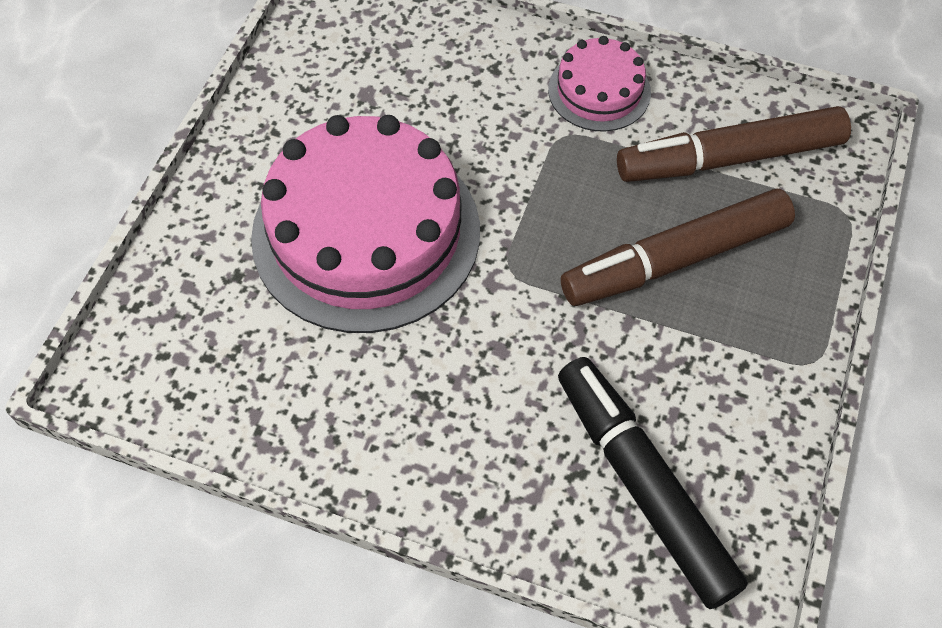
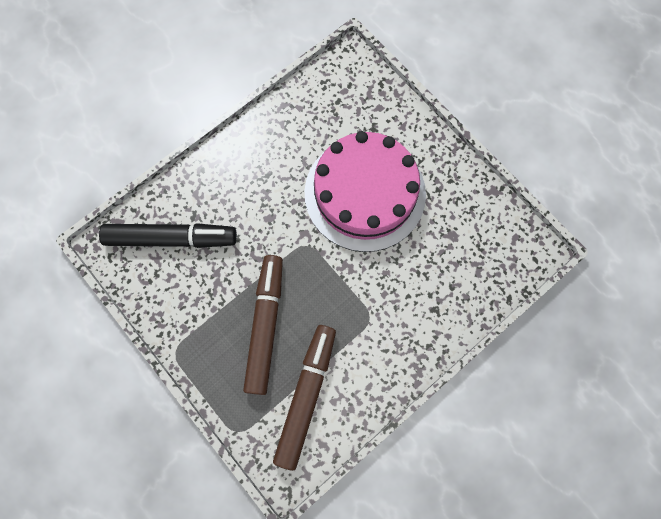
camera: 120 degrees right, 15 degrees up
(599, 91) = (389, 356): pink cake -> none

